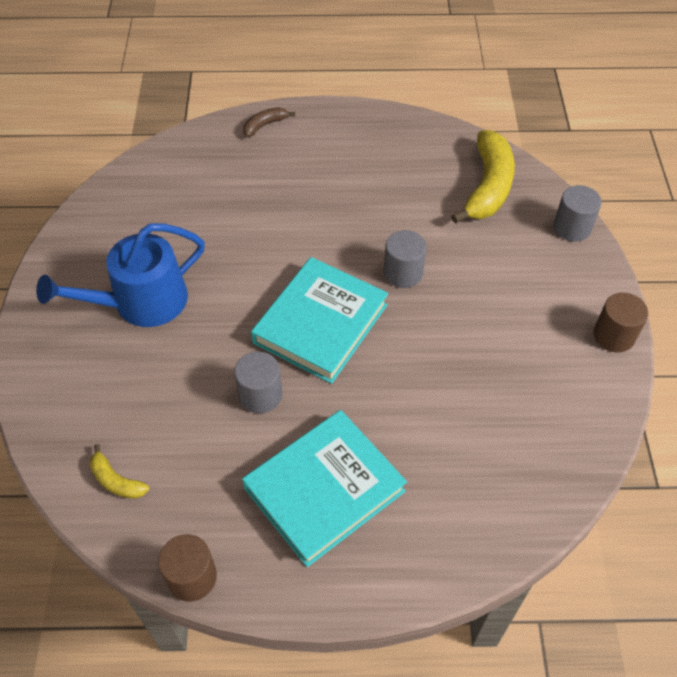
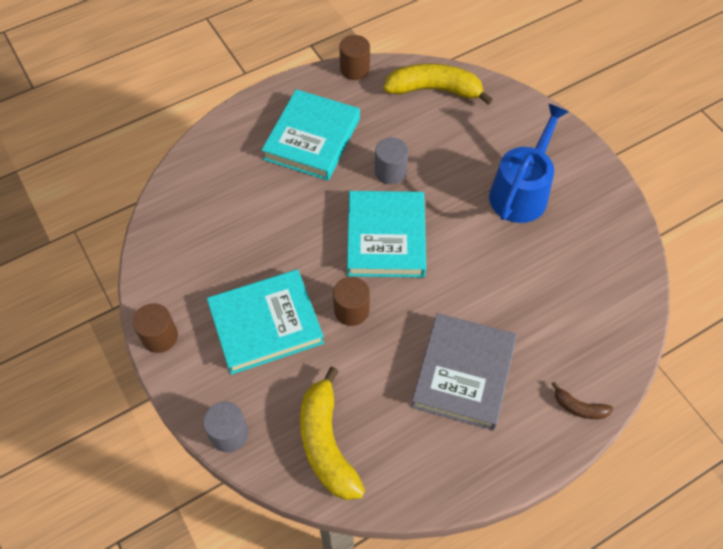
camera: 150 degrees right, 5 degrees up
(116, 481) = (434, 90): yellow banana -> yellow banana, size x2.10
(265, 125) = (579, 407): brown banana -> brown banana turned 90 degrees clockwise
(337, 183) = (463, 374): none -> grey book
(403, 273) = (351, 310): grey cylinder -> brown cylinder
(496, 298) = (266, 324): none -> turquoise book

